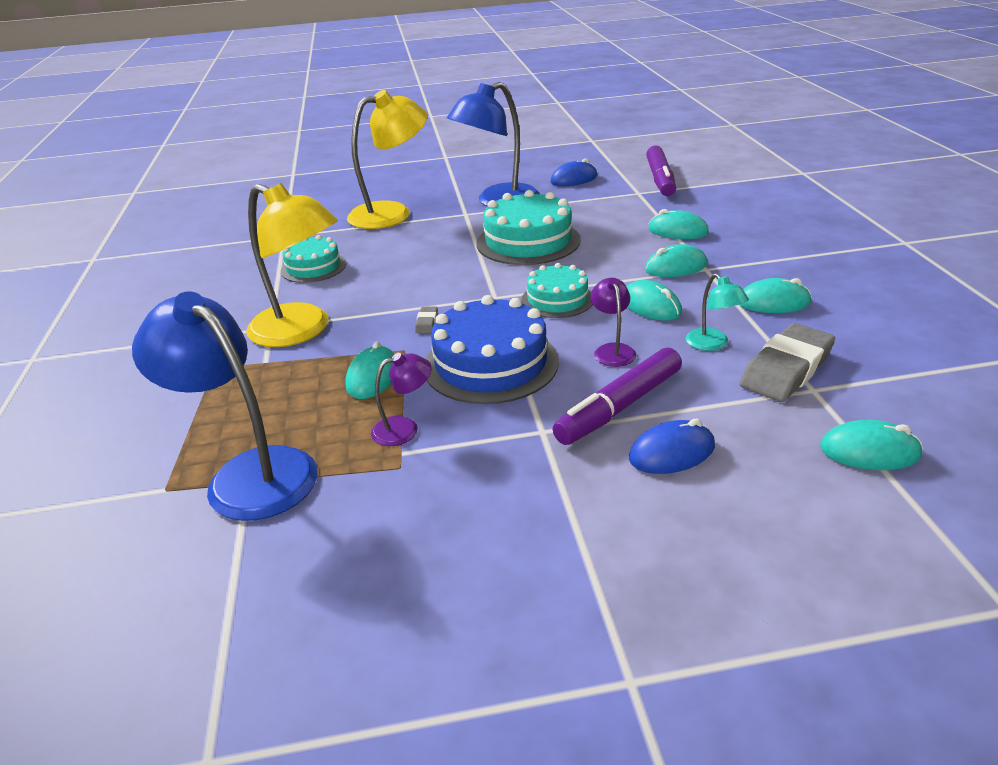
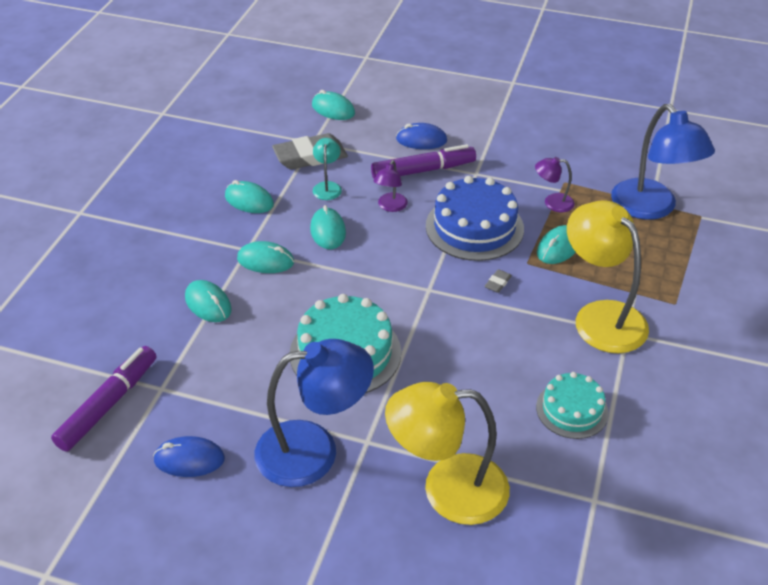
camera: 155 degrees left, 10 degrees up
(557, 299) = (385, 265): turquoise cake -> none

